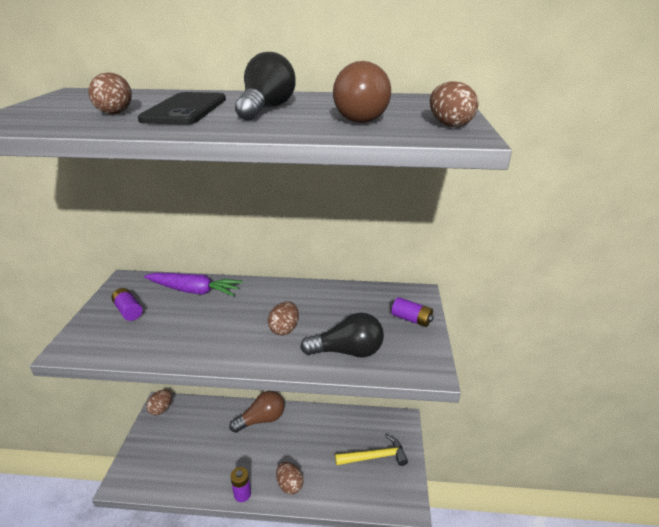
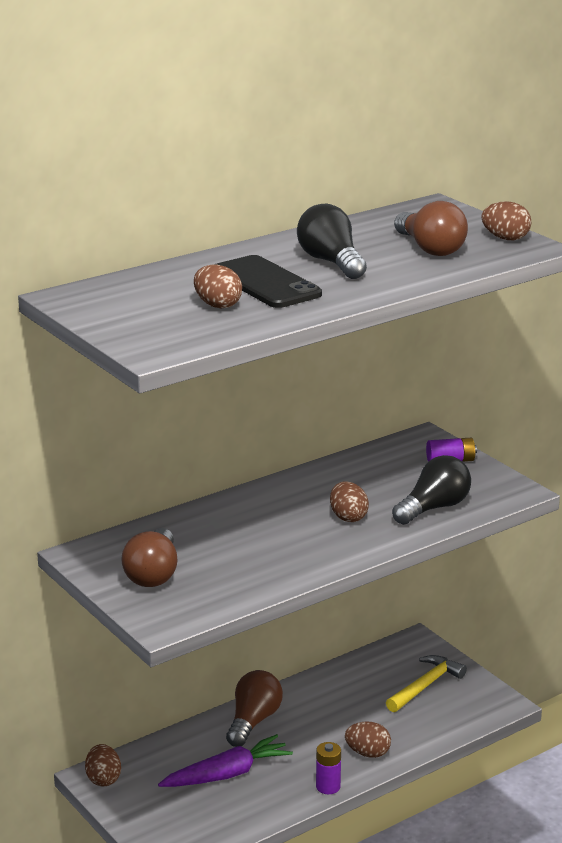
camera: 40 degrees left, 5 degrees down
(128, 311) = (153, 574): purple battery -> brown light bulb
(194, 291) = (187, 528): purple carrot -> purple carrot (227, 774)

